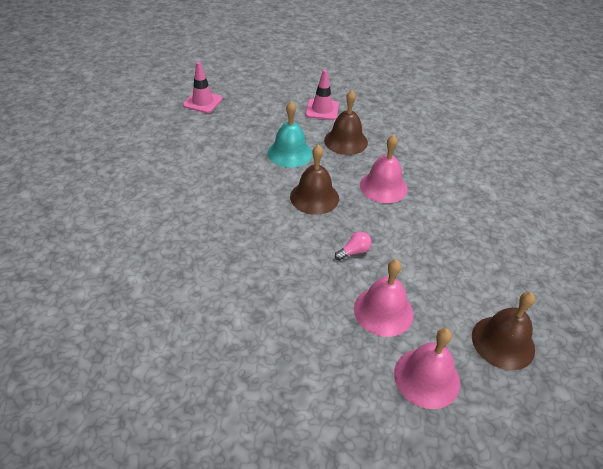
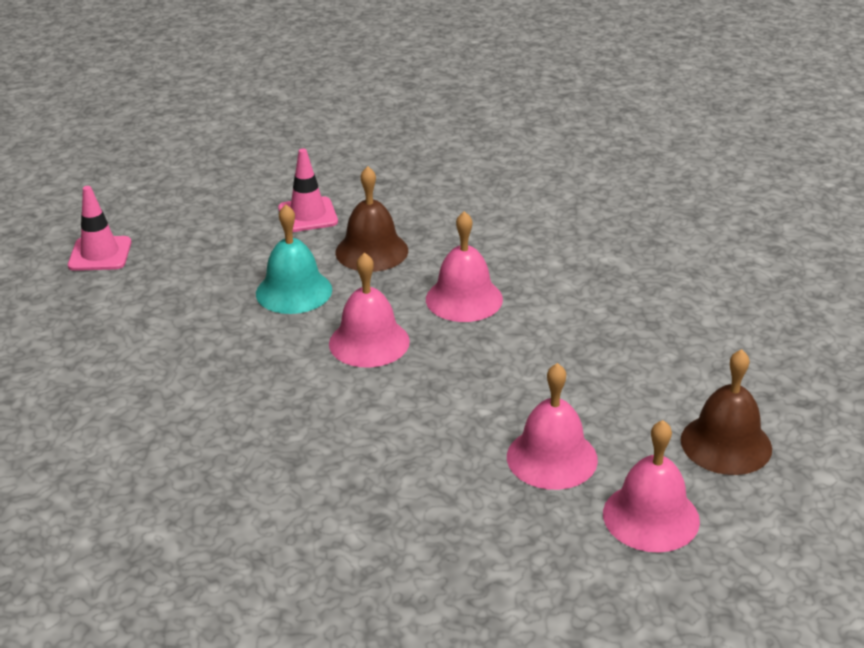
camera: 20 degrees left, 10 degrees down
(314, 197) = (369, 342): brown bell -> pink bell
(354, 251) = (469, 397): pink light bulb -> none

